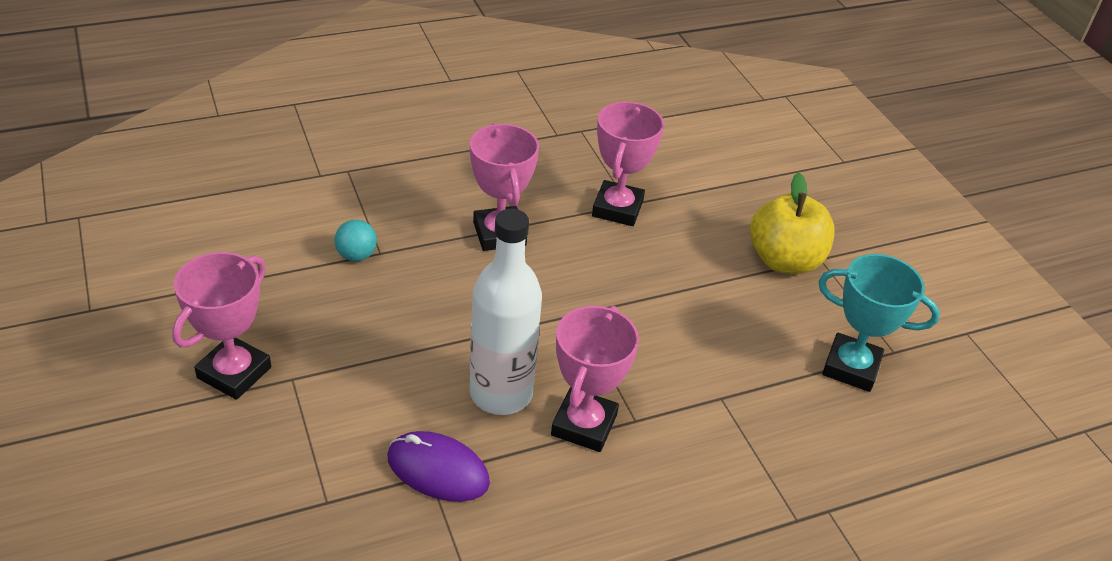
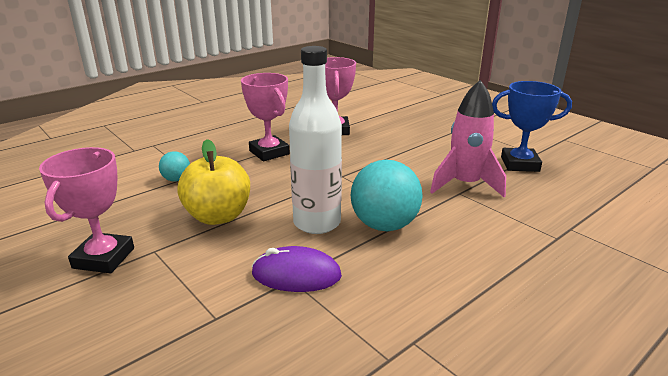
camera: 15 degrees left, 15 degrees down
(584, 425) = (384, 225): pink trophy -> turquoise ball
(739, 384) = (465, 185): none -> pink rocket
(784, 260) = (444, 132): yellow apple -> yellow apple (218, 216)
(851, 367) = (520, 164): turquoise trophy -> blue trophy

